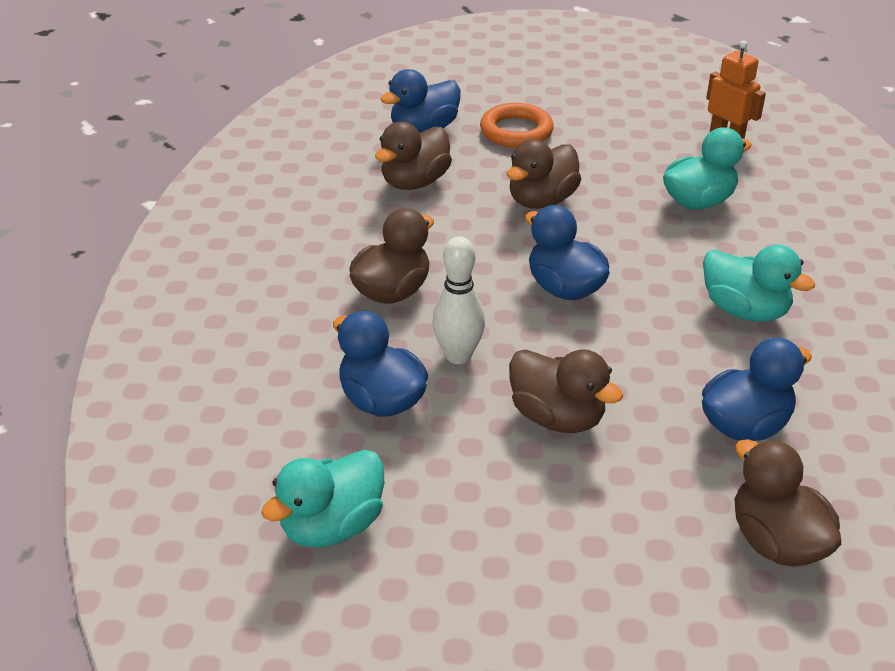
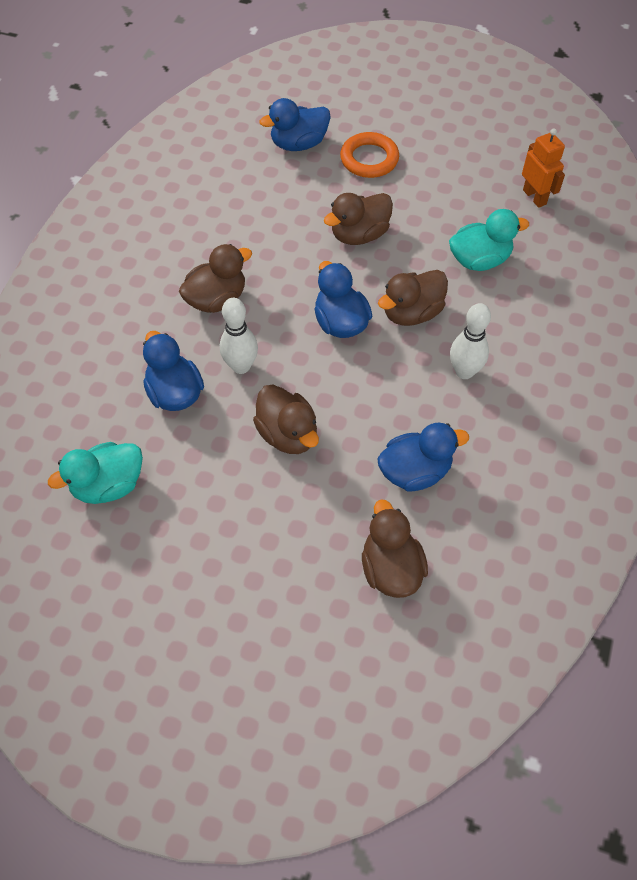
camera: 15 degrees right, 20 degrees up
(415, 182) = (271, 197): brown duck -> brown duck (412, 313)
(744, 310) = (464, 371): turquoise duck -> white bowling pin

